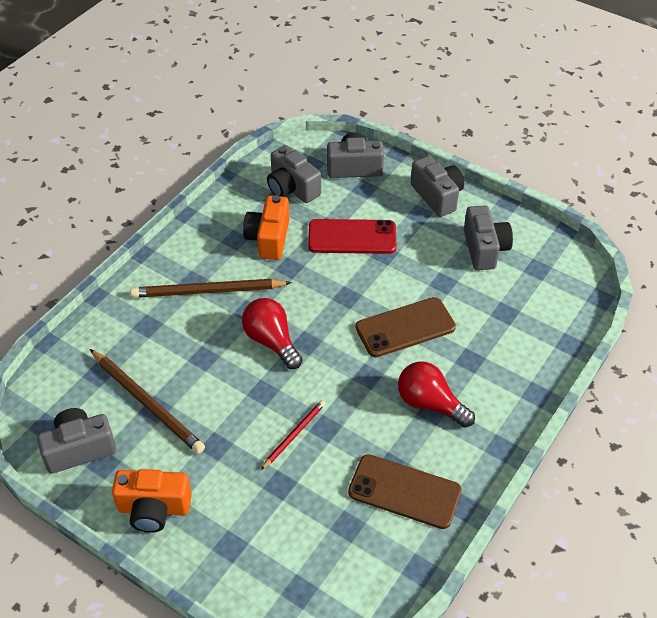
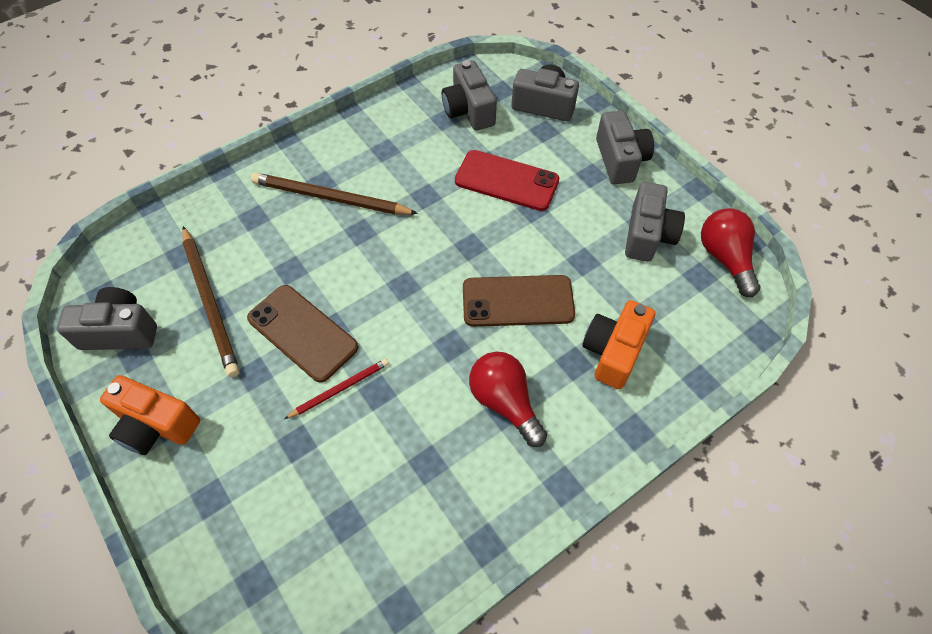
camera: 20 degrees right, 10 degrees up
(269, 239) = (419, 158): orange camera -> orange camera (613, 352)
(271, 341) = (368, 273): red light bulb -> red light bulb (725, 258)
(404, 492) = (427, 502): brown phone -> brown phone (302, 333)

